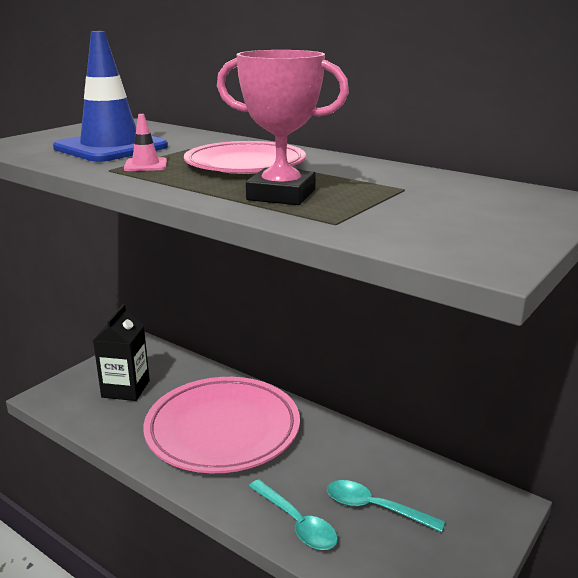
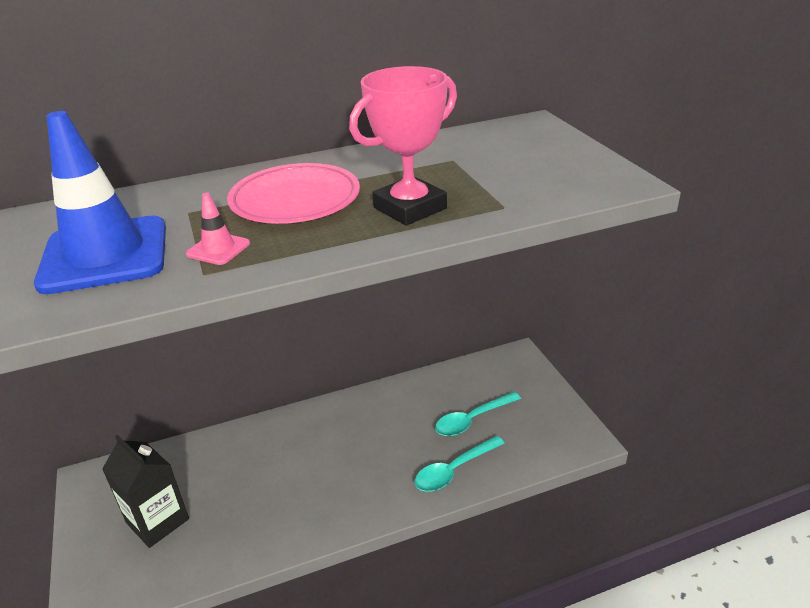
camera: 55 degrees left, 10 degrees up
(223, 430) = (302, 469): pink plate -> none
(296, 523) = (454, 470): turquoise spoon -> turquoise spoon turned 150 degrees clockwise

